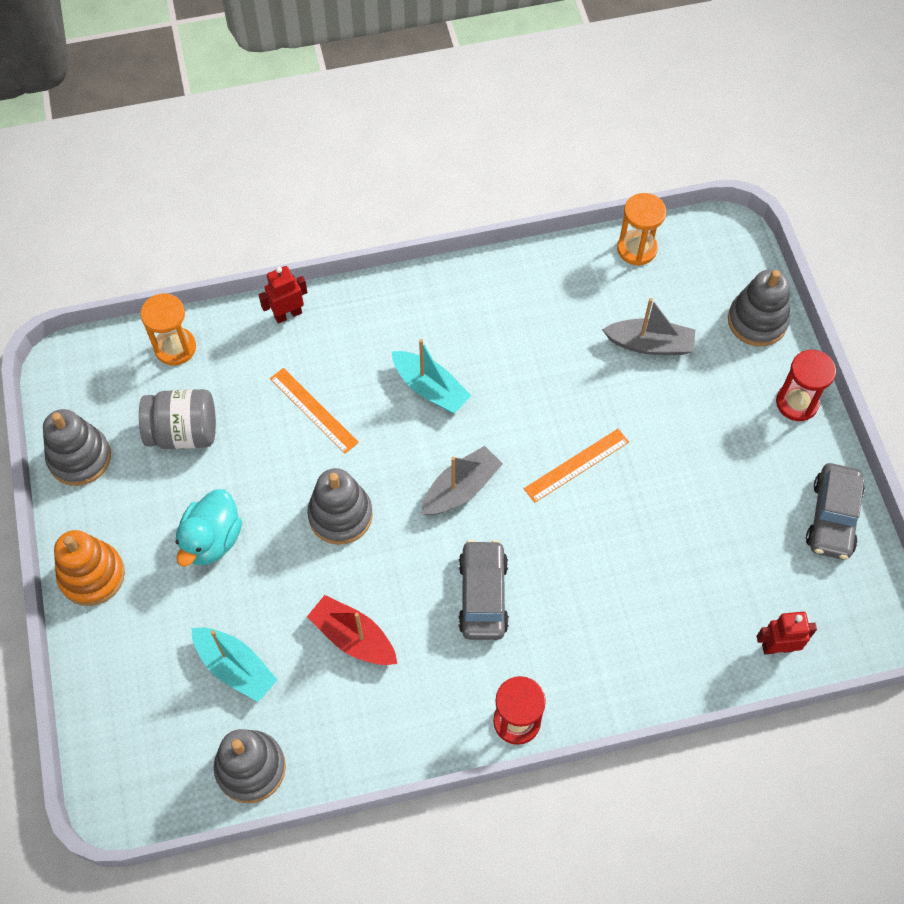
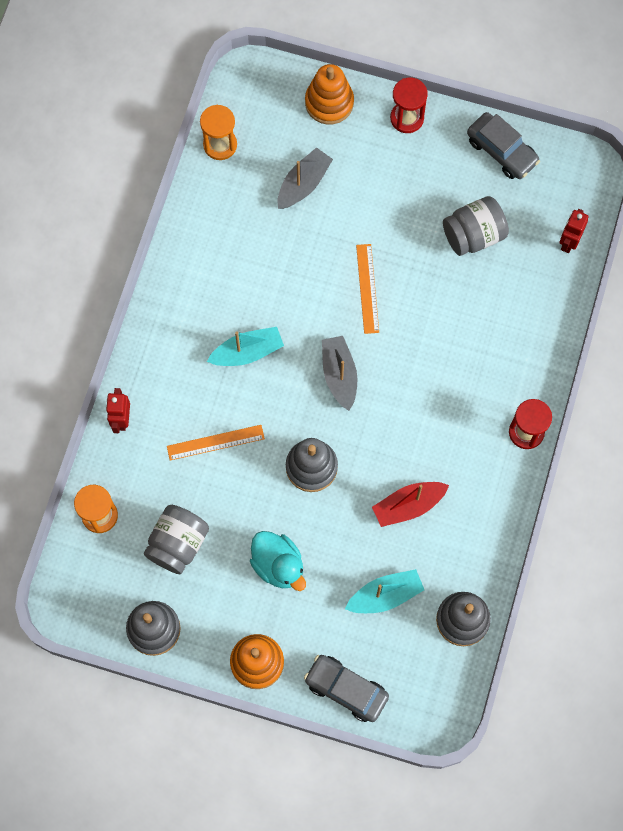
camera: 60 degrees left, 10 degrees up
(483, 595) = (427, 404): grey car -> grey car (346, 689)
(712, 540) = (473, 235): none -> grey jar
(757, 321) = (329, 102): grey stacking toy -> orange stacking toy

